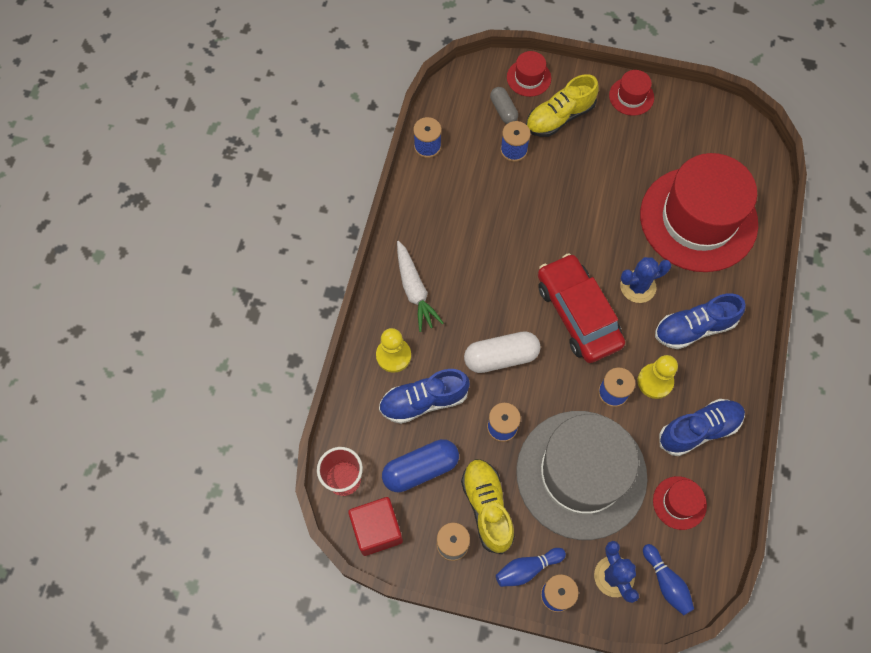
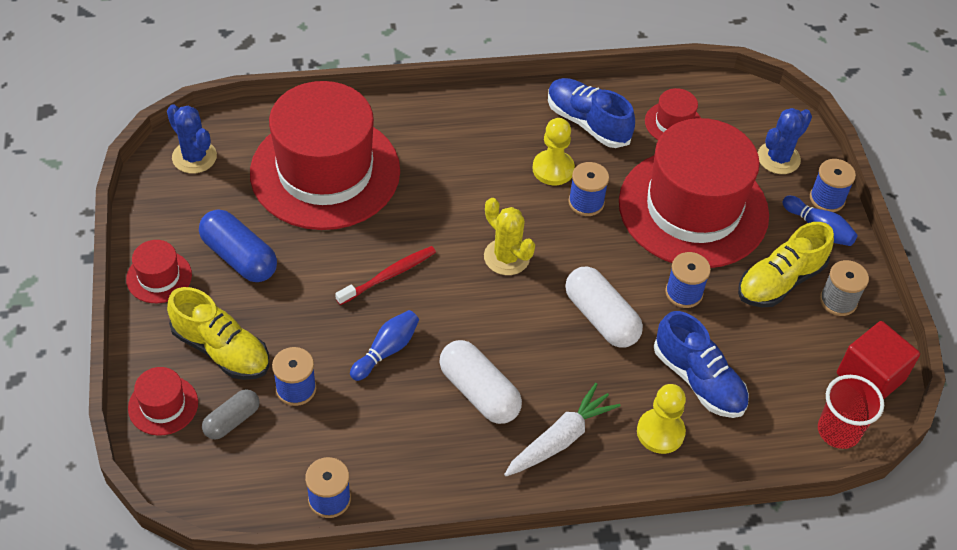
camera: 115 degrees left, 15 degrees down
(420, 469) = (778, 357): blue capsule -> blue capsule (239, 257)
(470, 254) = (479, 392): none -> white capsule
(578, 314) = (506, 257): red car -> yellow cactus
(581, 474) = (693, 208): grey hat -> red hat
(587, 230) = (388, 276): none -> red toothbrush
(638, 286) = (443, 209): blue cactus -> blue cactus (194, 157)
(666, 582) = (757, 118): blue bowling pin -> blue bowling pin (386, 350)
(694, 328) = (471, 149): blue shoe -> none

